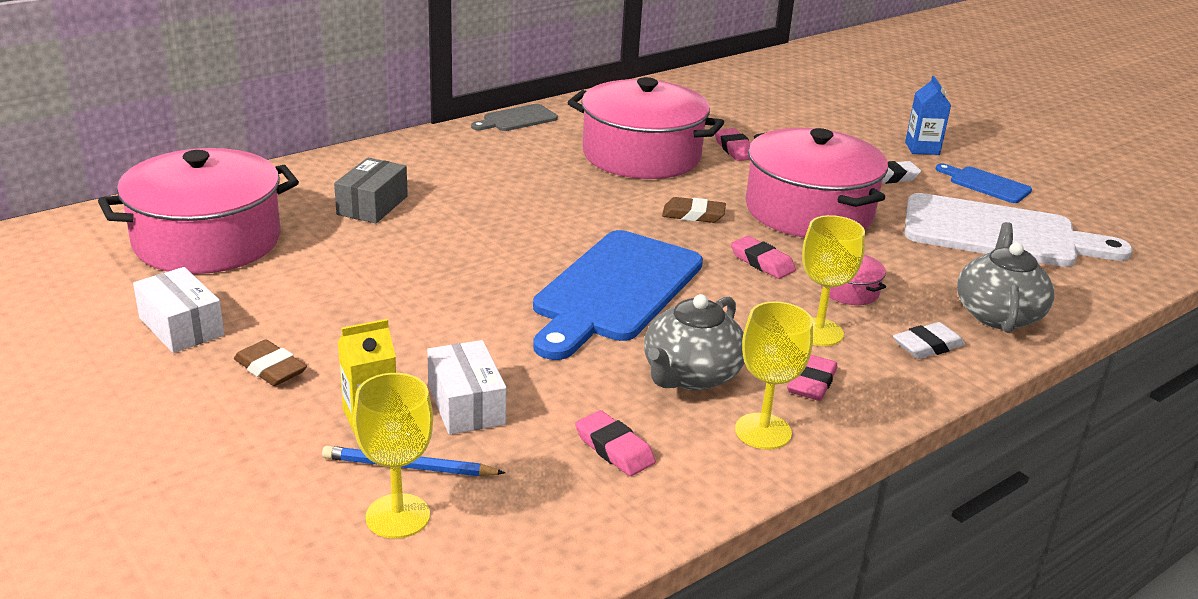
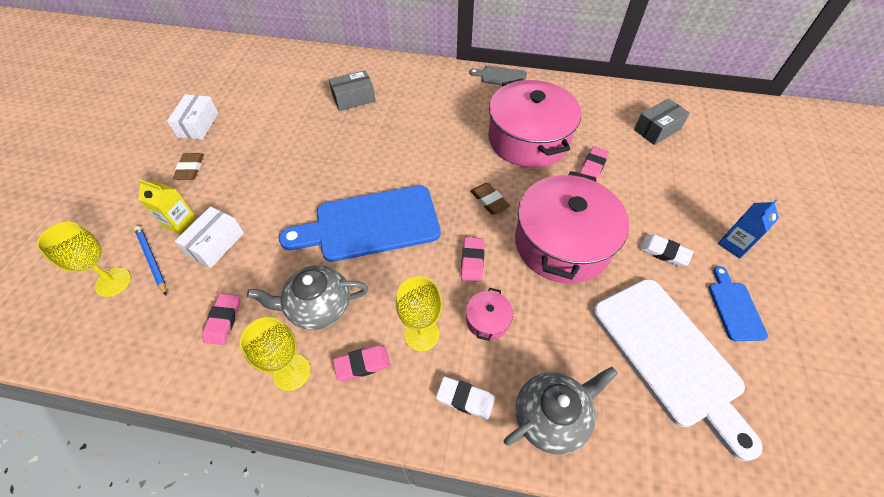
camera: 50 degrees right, 25 degrees up
(207, 241) = (269, 82): pink pot -> none
(738, 101) = (657, 129): none -> grey box

